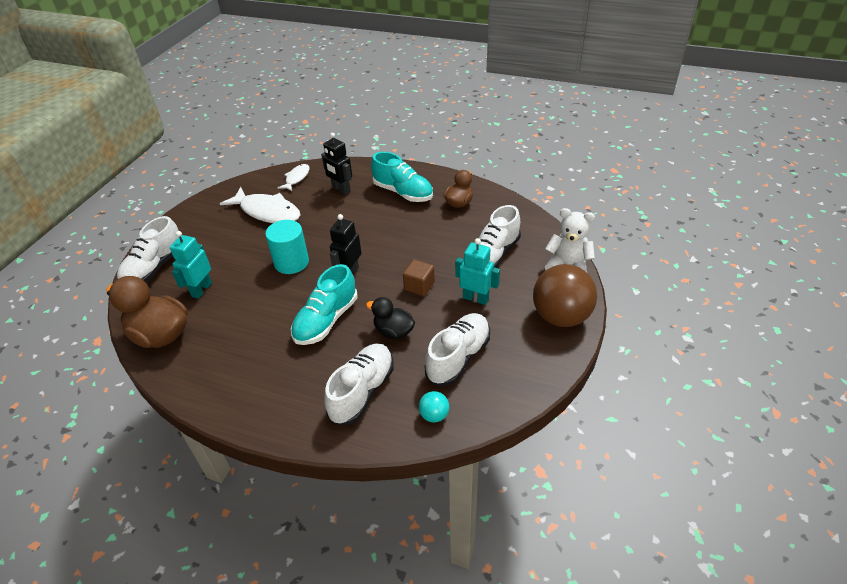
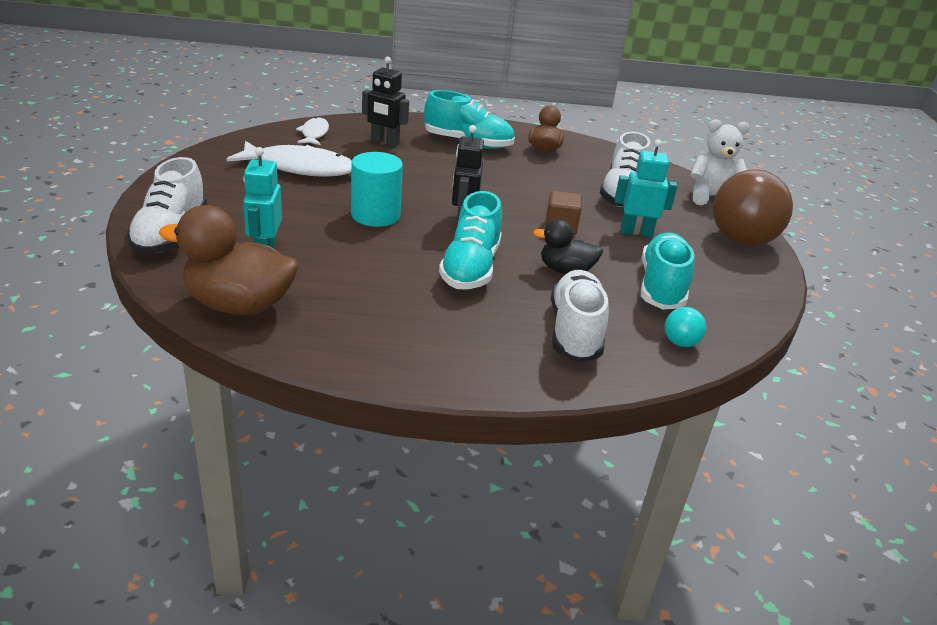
camera: 25 degrees left, 10 degrees down
(458, 357) = (662, 286): white shoe -> turquoise shoe

